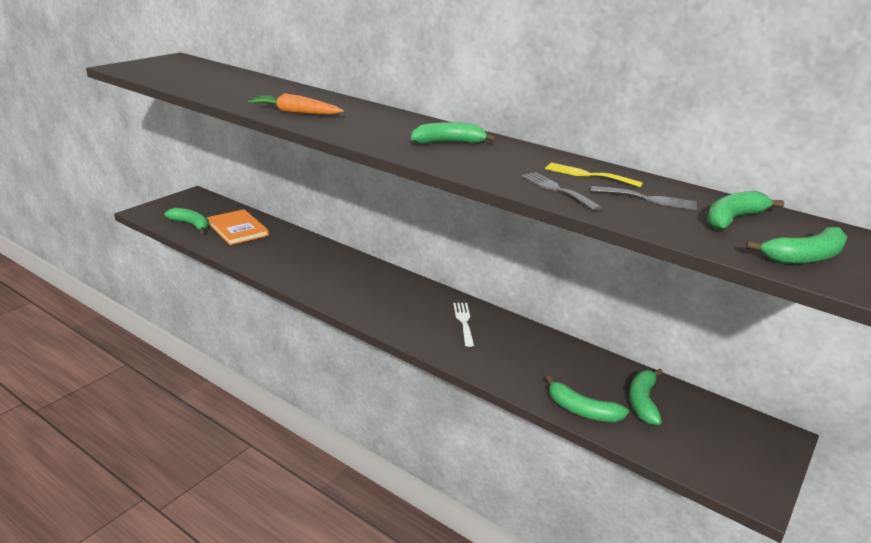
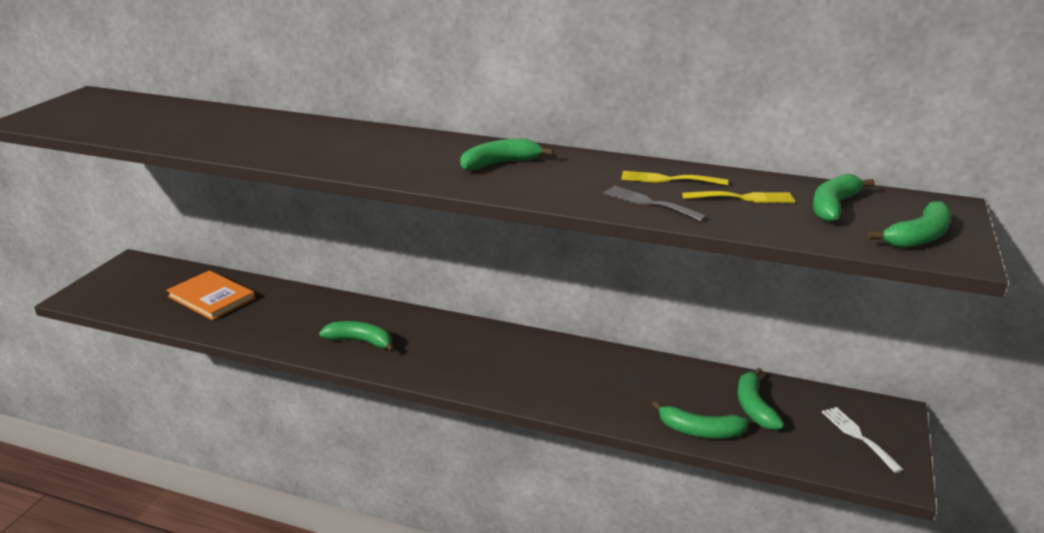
camera: 15 degrees left, 0 degrees up
(191, 225) = (148, 303): green banana -> green banana (361, 341)
(295, 113) = (299, 152): orange carrot -> none
(464, 322) = (533, 358): white fork -> white fork (858, 436)
(648, 199) = (743, 198): grey fork -> yellow fork

